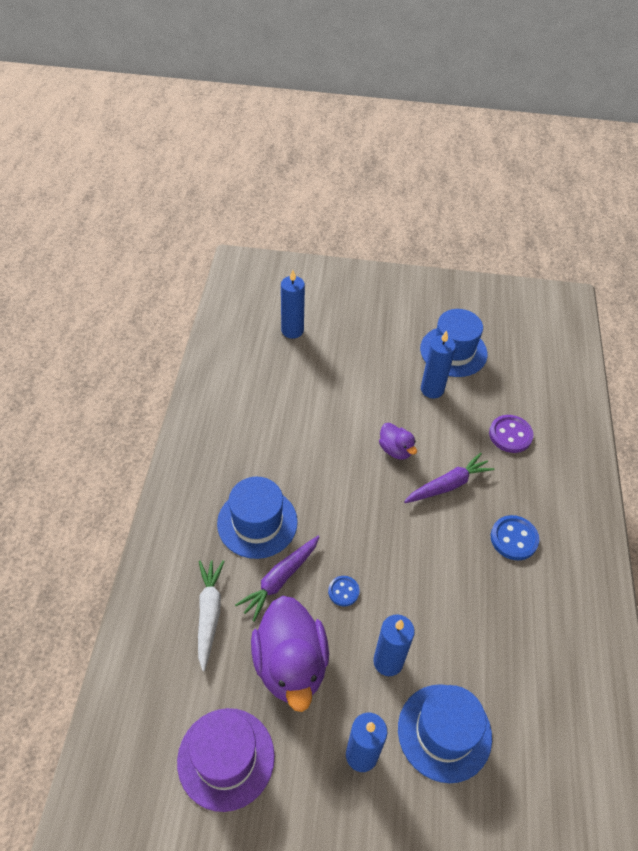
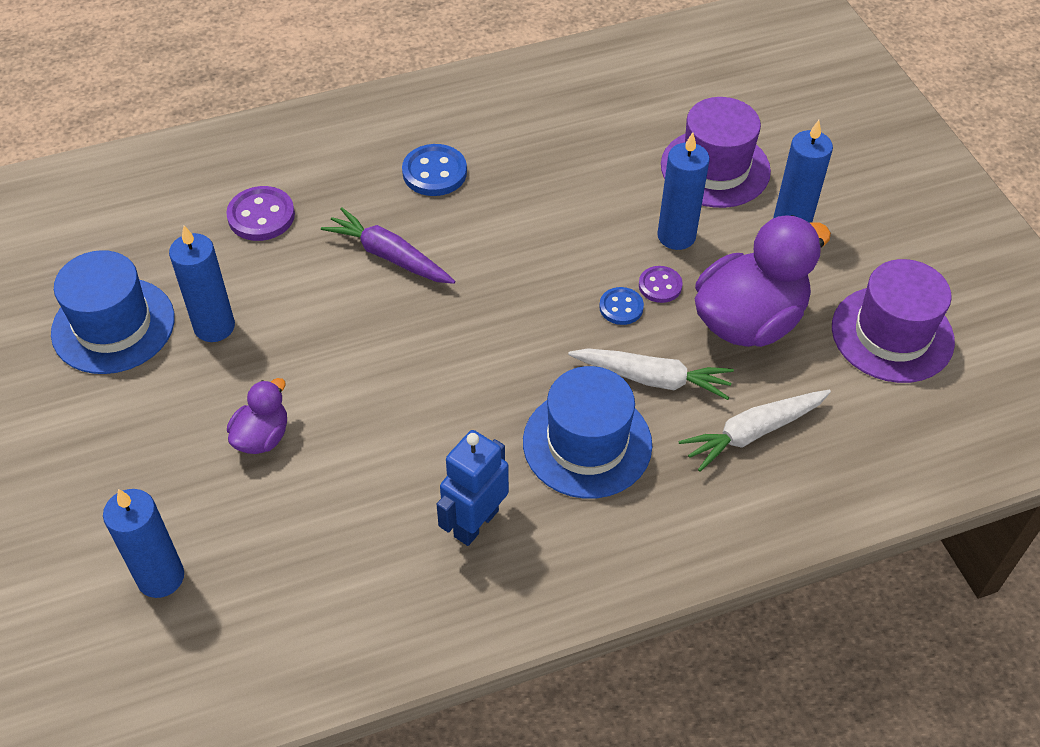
camera: 115 degrees left, 0 degrees up
(242, 451) = (475, 523): none -> blue robot
(280, 579) = (652, 378): purple carrot -> white carrot
(349, 625) = (660, 286): none -> purple button
(395, 450) = (360, 331): purple duck -> purple duck (262, 437)
(444, 732) = (715, 168): blue hat -> purple hat

